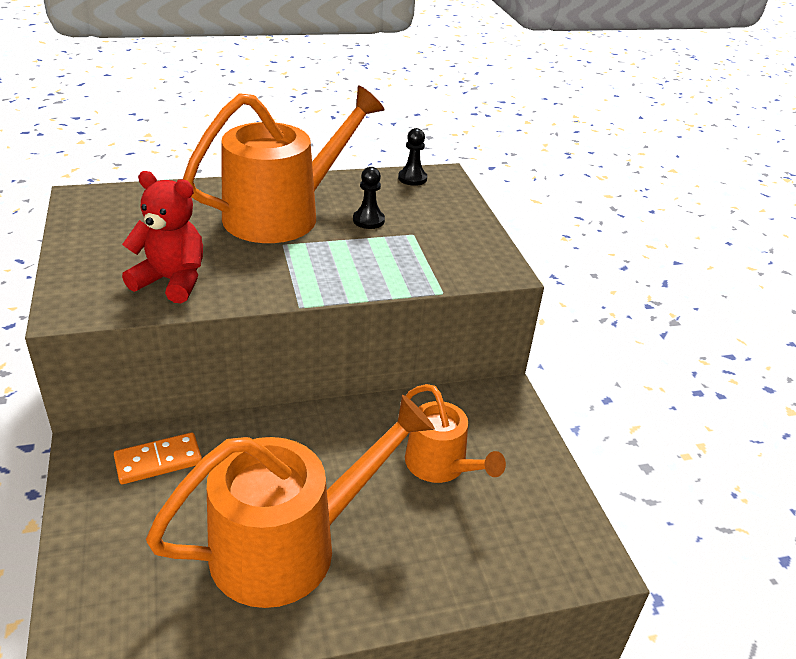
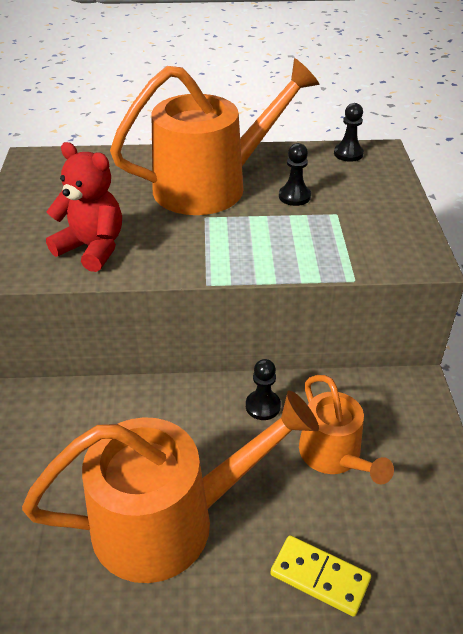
camera: 15 degrees right, 5 degrees up
(158, 461) = (67, 418): orange domino -> none
(362, 428) = (263, 406): none -> black pawn
(448, 576) = (319, 577): none -> yellow domino

